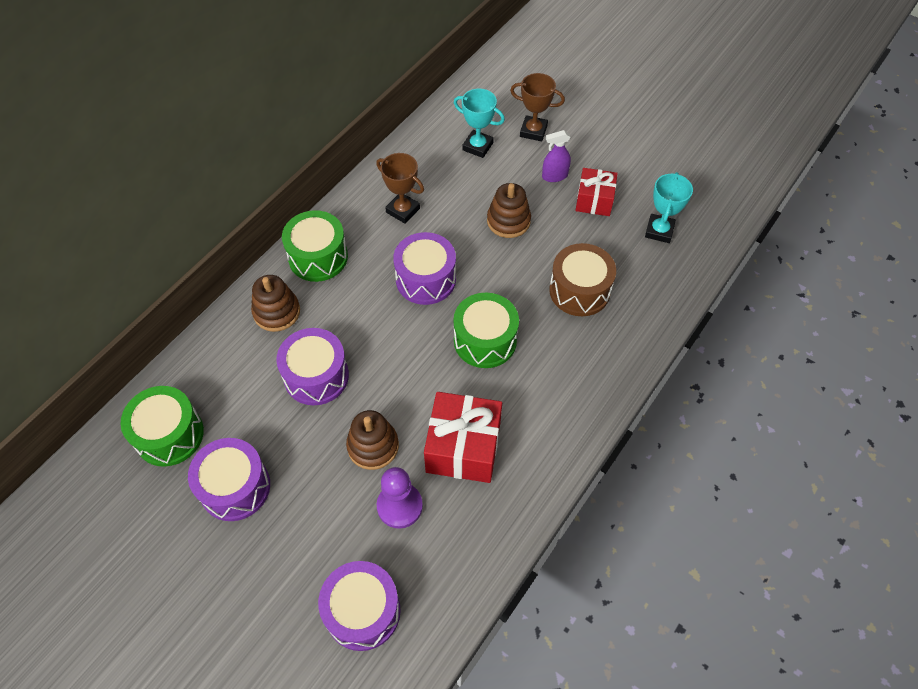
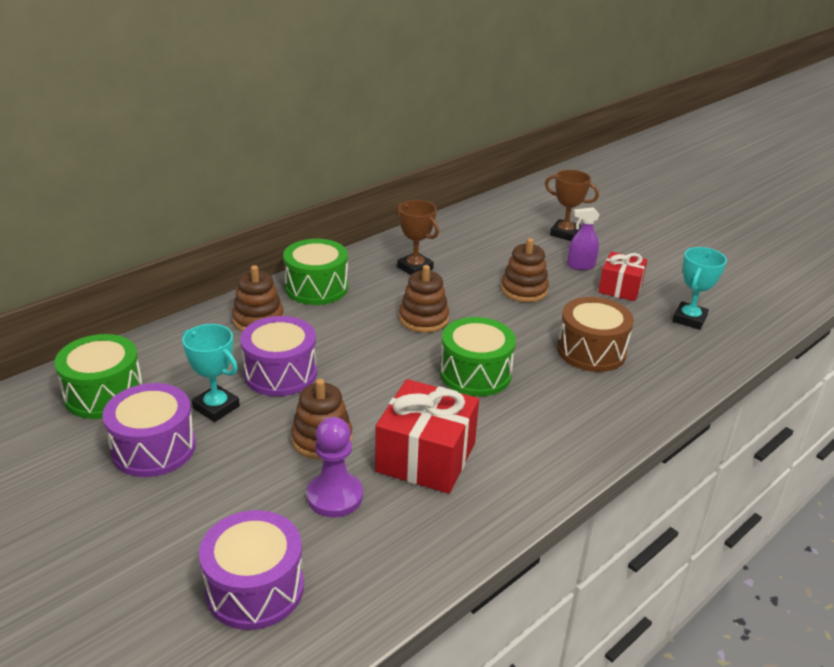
camera: 10 degrees right, 25 degrees down
(425, 279) = (423, 319): purple drum -> brown stacking toy
(477, 146) = (505, 236): turquoise trophy -> turquoise trophy (216, 407)

